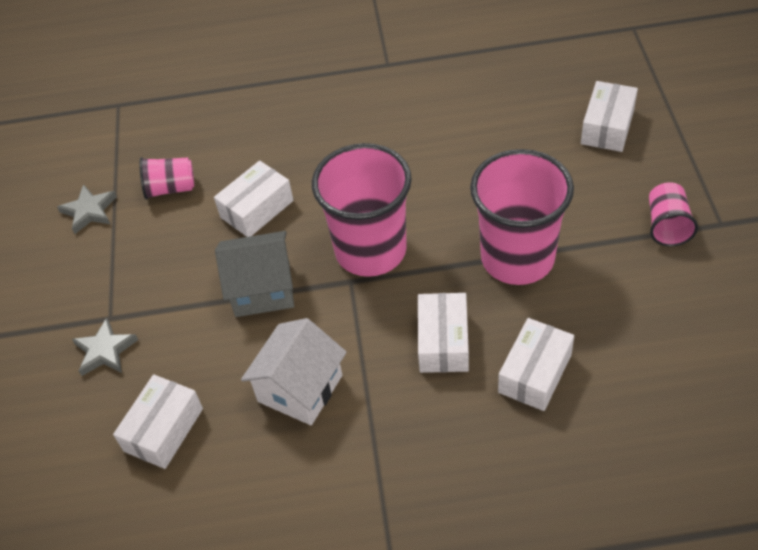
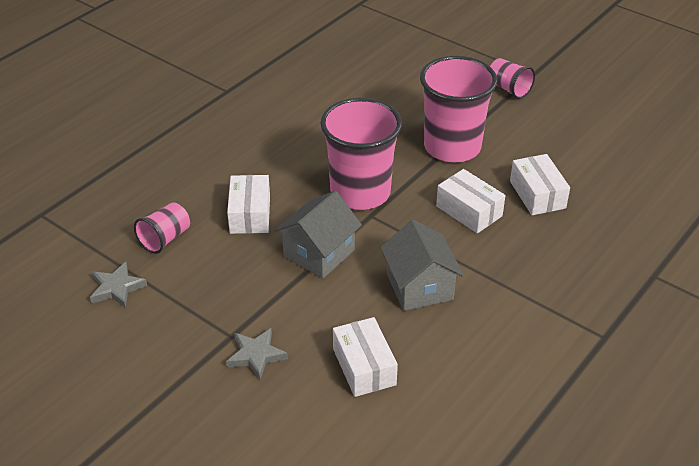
camera: 50 degrees left, 10 degrees down
(300, 388) = (419, 287): white house -> grey house
(607, 127) = (413, 58): white box -> none

